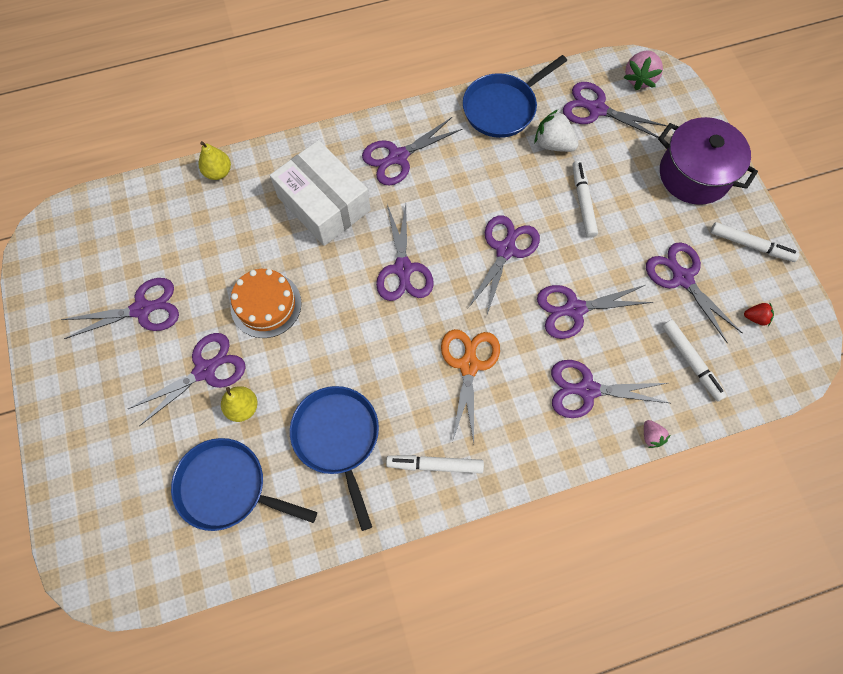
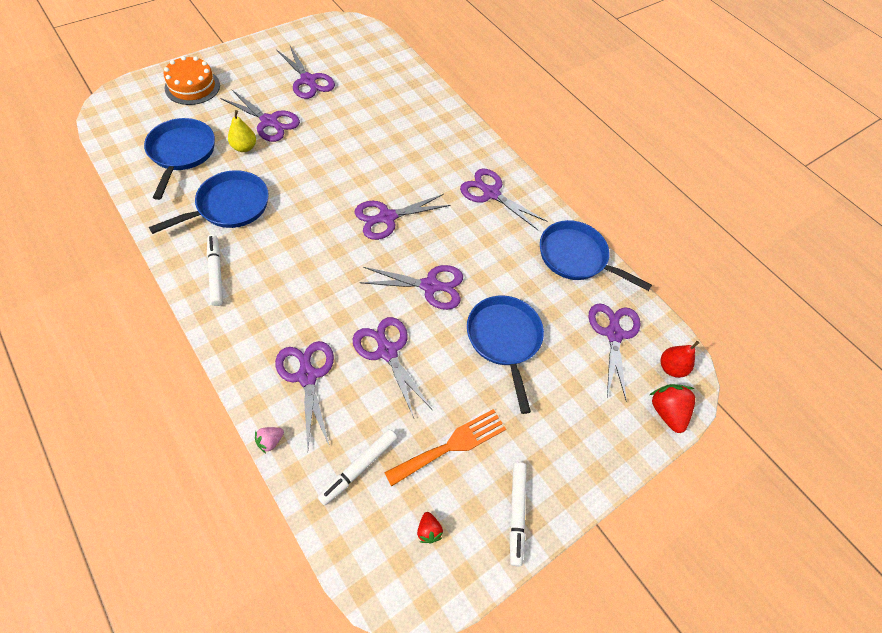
camera: 65 degrees right, 10 degrees down
(218, 172) = (431, 93): yellow pear -> none
(266, 305) = (330, 142): orange cake -> orange cake (192, 87)
(324, 204) = (428, 156): white box -> none
(469, 365) = (310, 279): orange scissors -> none
(553, 144) = (556, 304): white strawberry -> none
(583, 202) = (504, 339): white marker -> blue pan
(639, 79) = (671, 367): pink strawberry -> red pear
(680, 100) = (666, 411): none -> red strawberry
(682, 278) = (451, 445): purple scissors -> orange fork
(694, 175) = (579, 439): purple pot -> none

